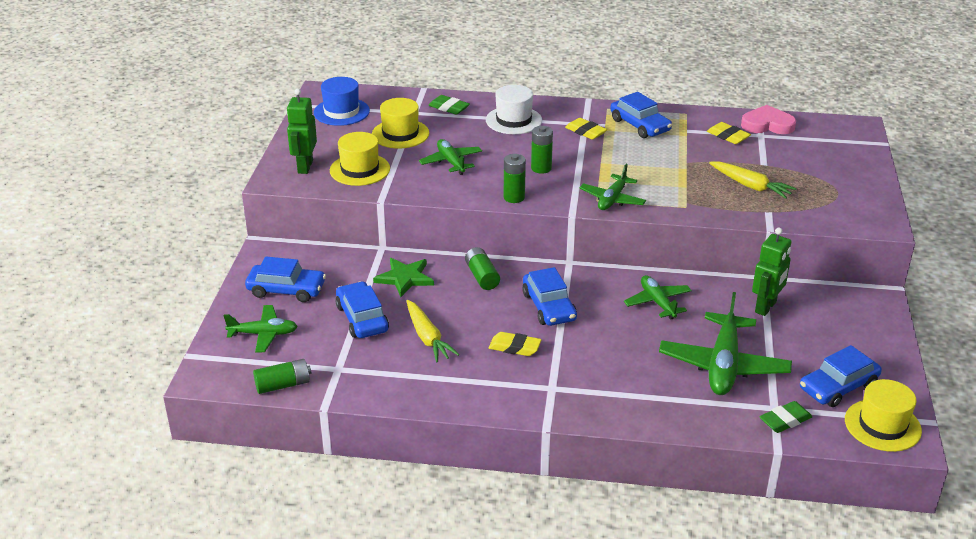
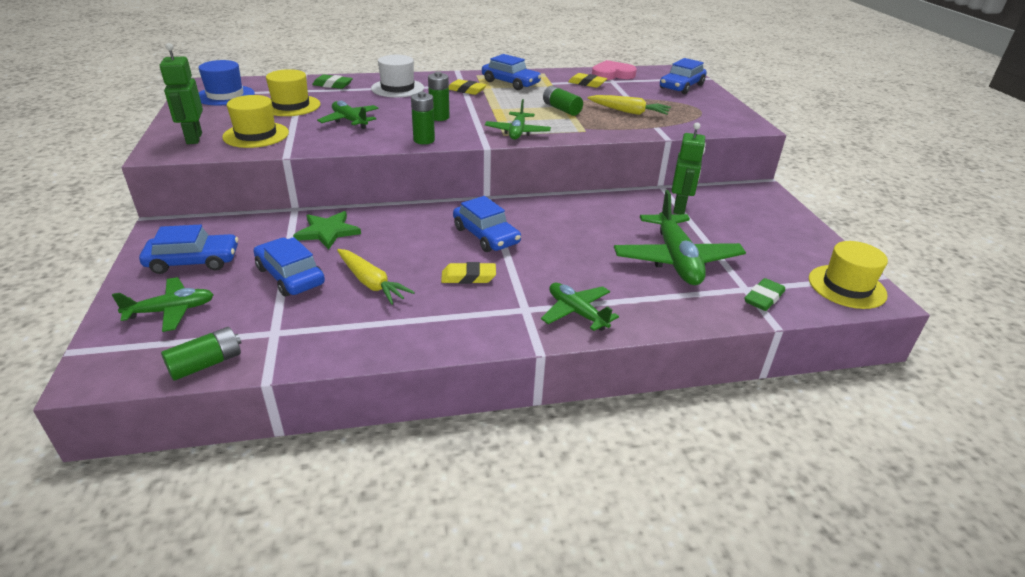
camera: 20 degrees left, 0 degrees up
(482, 276) = (408, 219): green battery -> green battery (561, 109)
(657, 302) = (585, 217): green plane -> green plane (576, 312)
(838, 387) = (785, 261): blue car -> blue car (681, 86)

